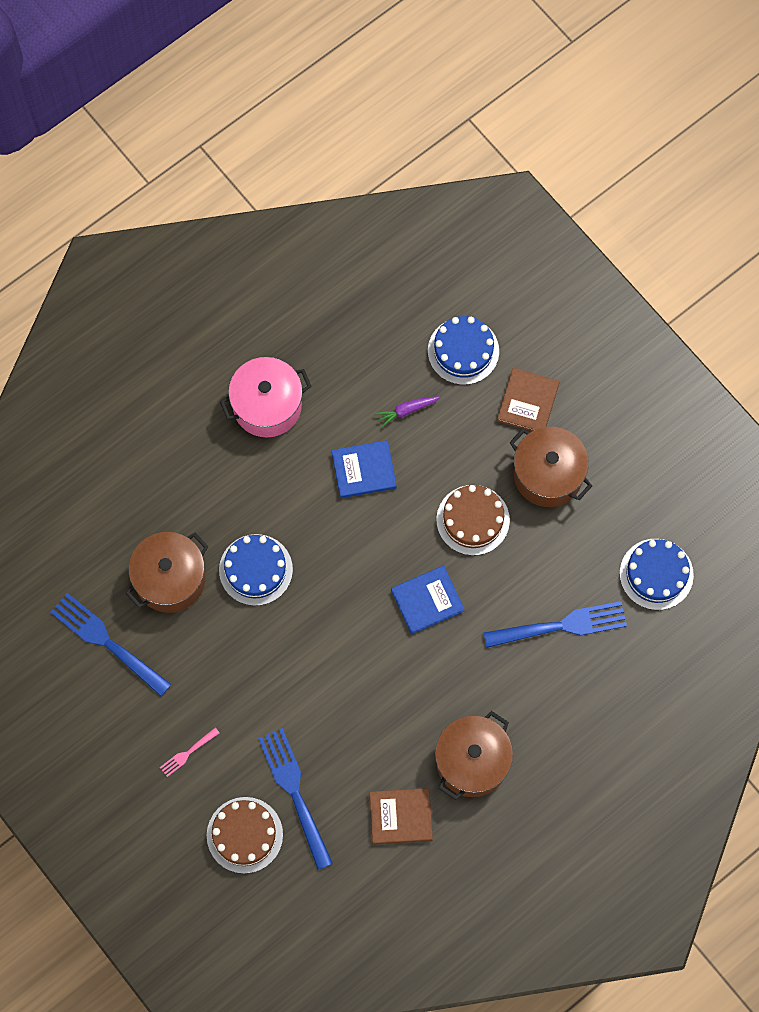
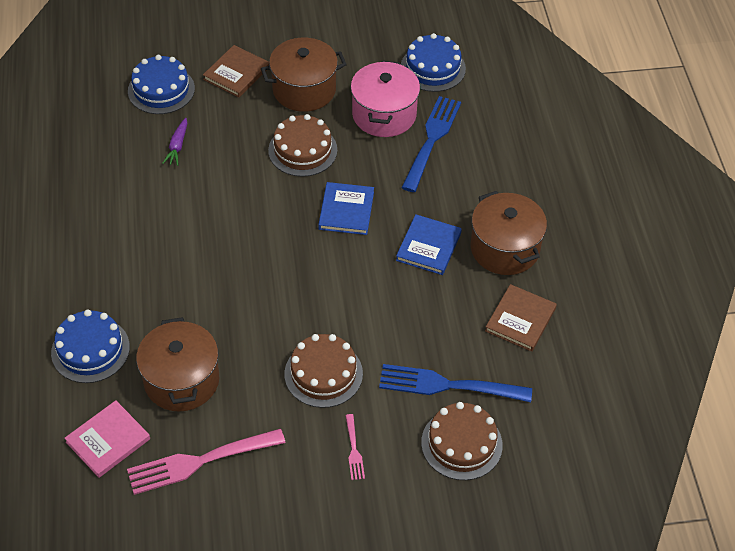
camera: 60 degrees left, 20 degrees down
(83, 561) = (108, 440): none -> pink book
(107, 642) = (200, 461): blue fork -> pink fork
(244, 686) = (323, 374): none -> brown cake
(255, 570) = (225, 312): blue cake -> blue cake (90, 350)
(267, 405) = (89, 232): pink pot -> pink pot (384, 114)
(364, 470) = (202, 197): blue book -> blue book (428, 246)
(528, 402) = (236, 73): brown book -> brown book turned 75 degrees clockwise

